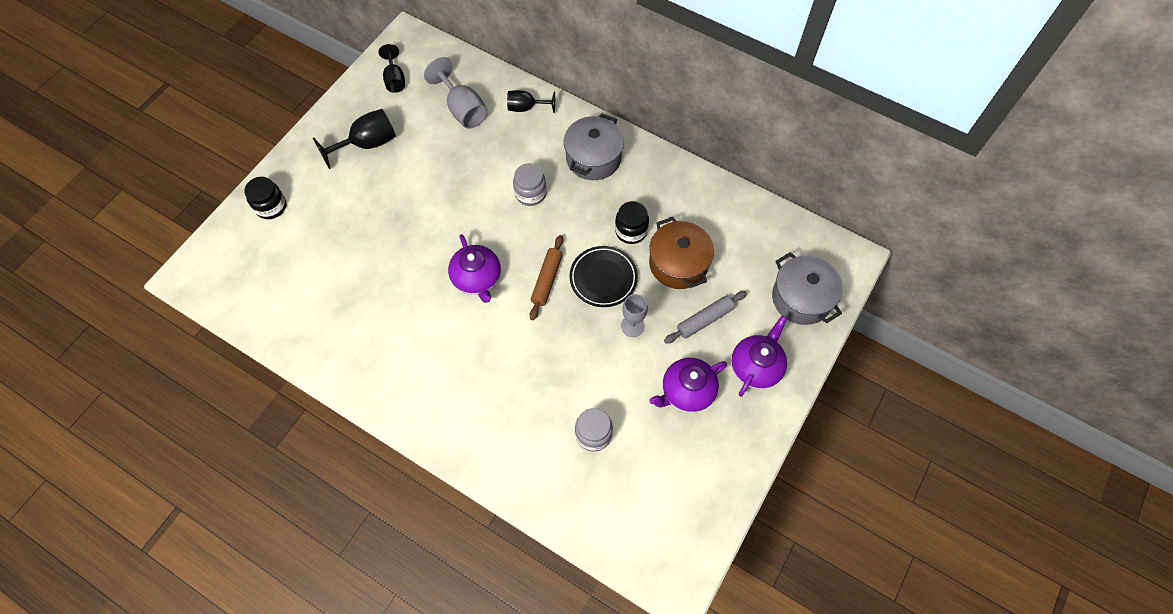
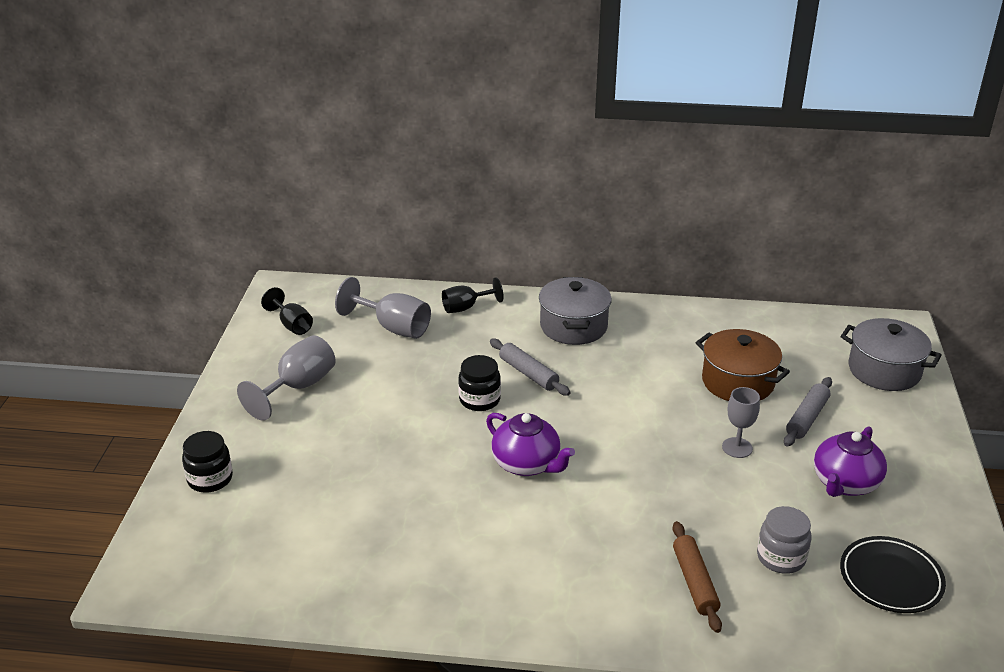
camera: 25 degrees left, 30 degrees down
(367, 144) = (298, 387): black goblet -> grey goblet
(530, 193) = (528, 373): grey jar -> grey rolling pin
(547, 280) = (608, 439): brown rolling pin -> brown rolling pin (694, 582)
(603, 278) = (669, 418): black plate -> black plate (890, 579)
(631, 231) = (665, 371): black jar -> black jar (479, 400)
(756, 367) = (894, 438): purple teapot -> none

